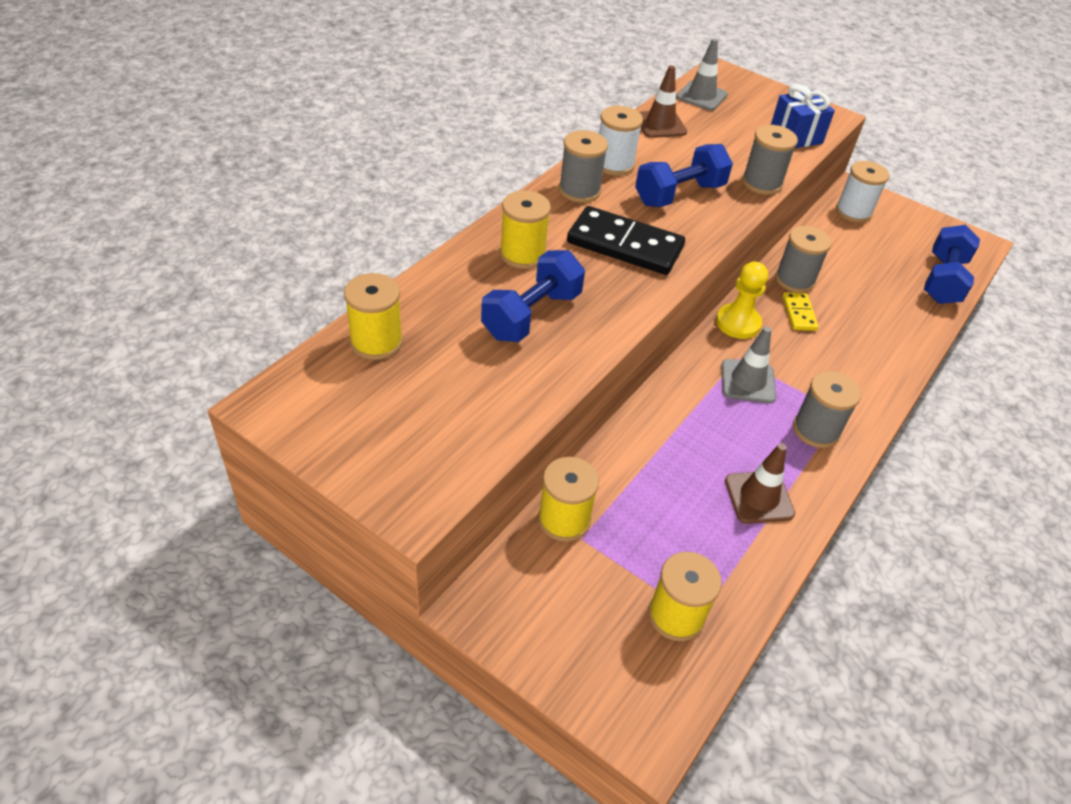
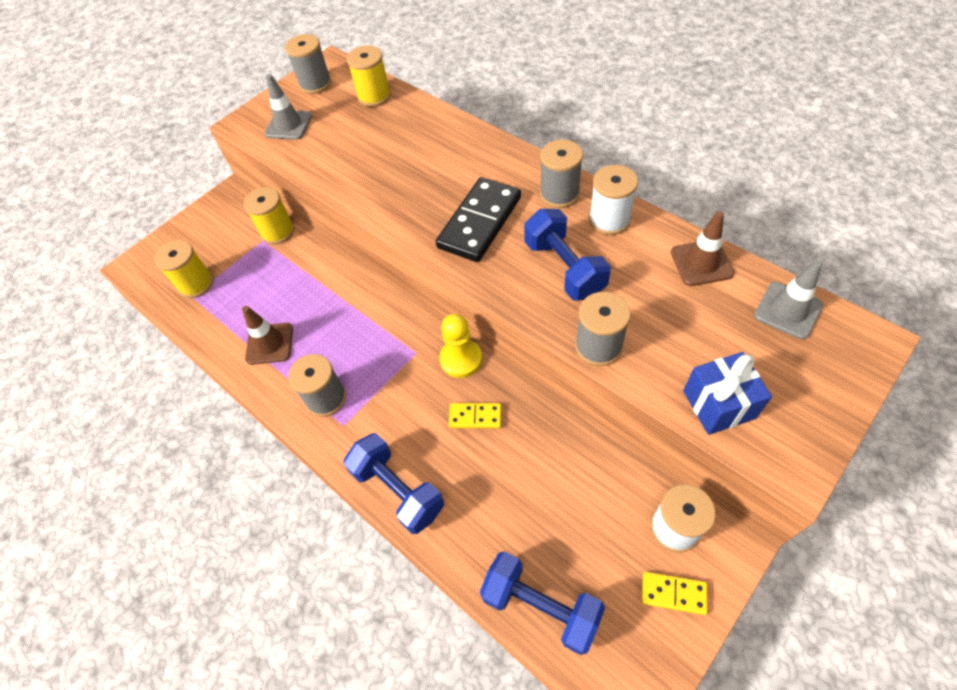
camera: 105 degrees right, 10 degrees up
(522, 254) = (465, 159): yellow spool -> none
(531, 315) = (393, 166): blue dumbbell -> blue dumbbell (398, 490)
(748, 381) = (387, 355): grey traffic cone -> grey traffic cone (289, 125)
(794, 280) = (528, 423): grey spool -> grey spool (315, 84)
(900, 218) = (673, 593): none -> yellow domino

